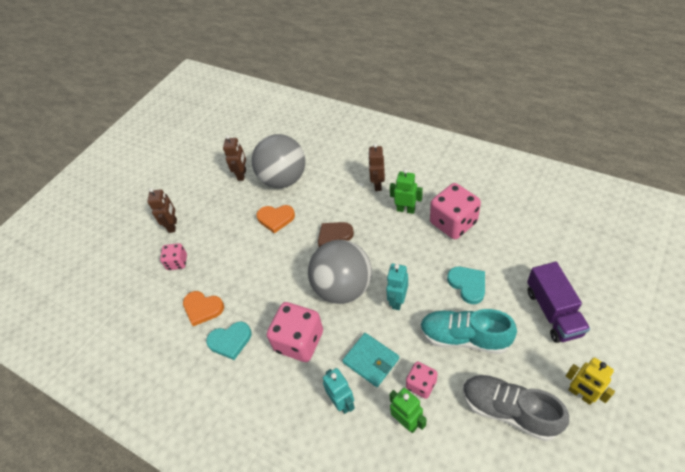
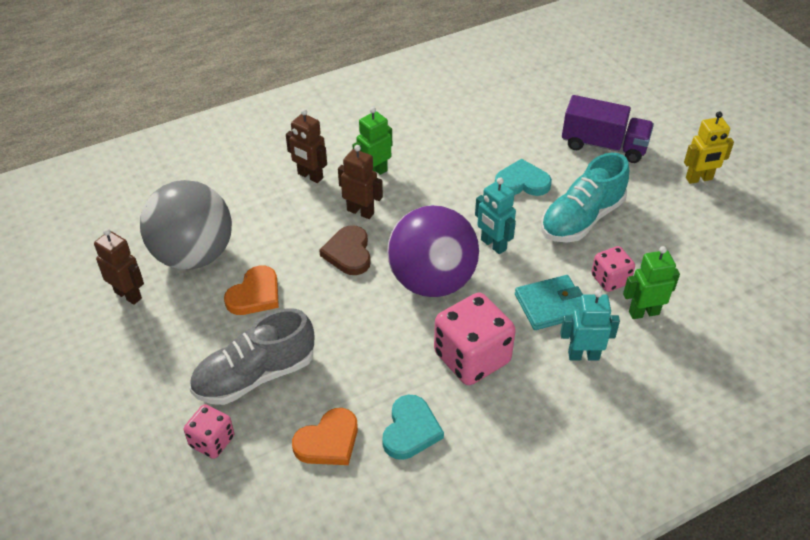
camera: 65 degrees left, 5 degrees down
(173, 226) = (131, 420): brown robot -> brown robot (360, 211)
(343, 288) = (432, 281): grey ball -> purple ball
(453, 223) = (433, 149): pink dice -> none
(508, 410) = (683, 232): grey shoe -> grey shoe (255, 376)

